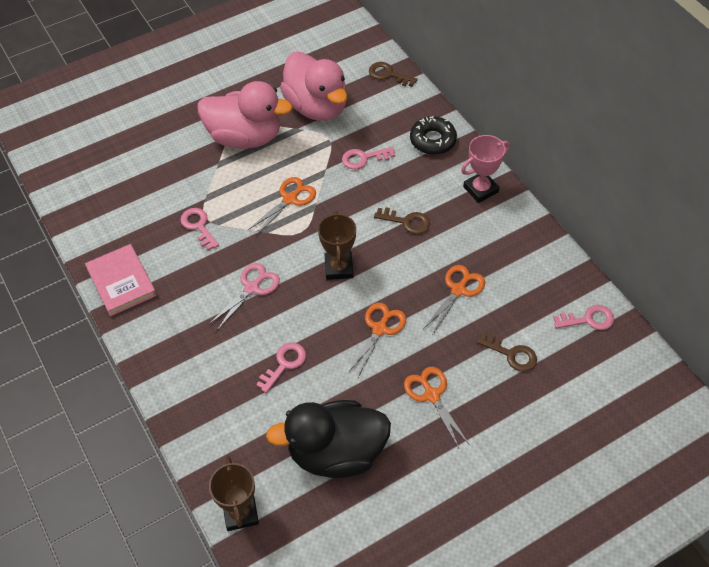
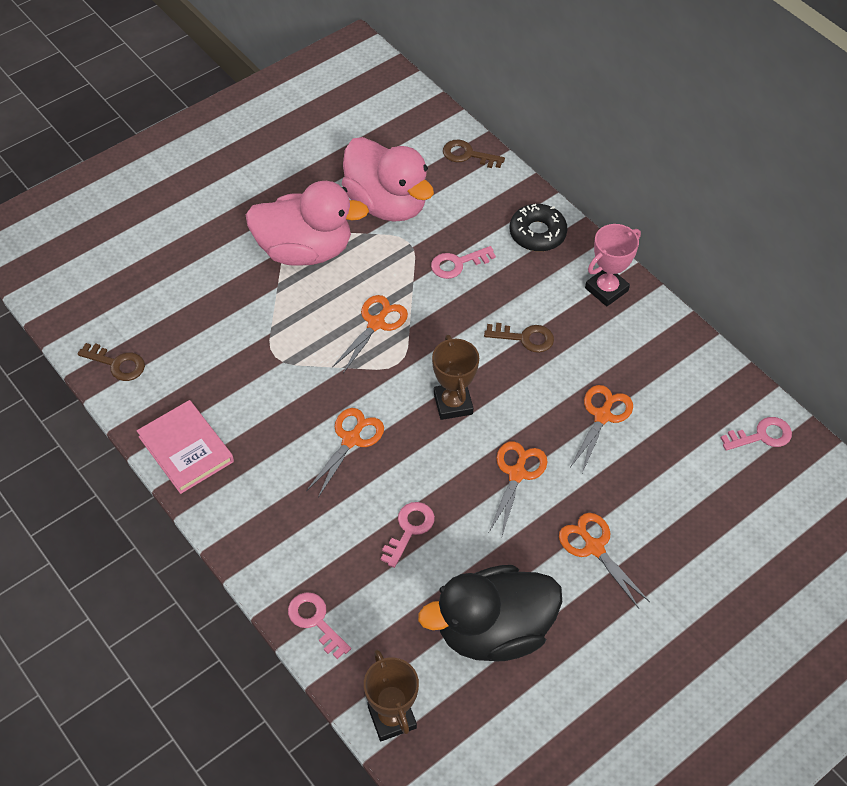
camera: 10 degrees left, 0 degrees up
(198, 226) = (268, 369): pink key -> pink key (315, 621)
(252, 288) = (351, 439): pink scissors -> orange scissors
(512, 354) = (680, 487): brown key -> brown key (117, 364)

